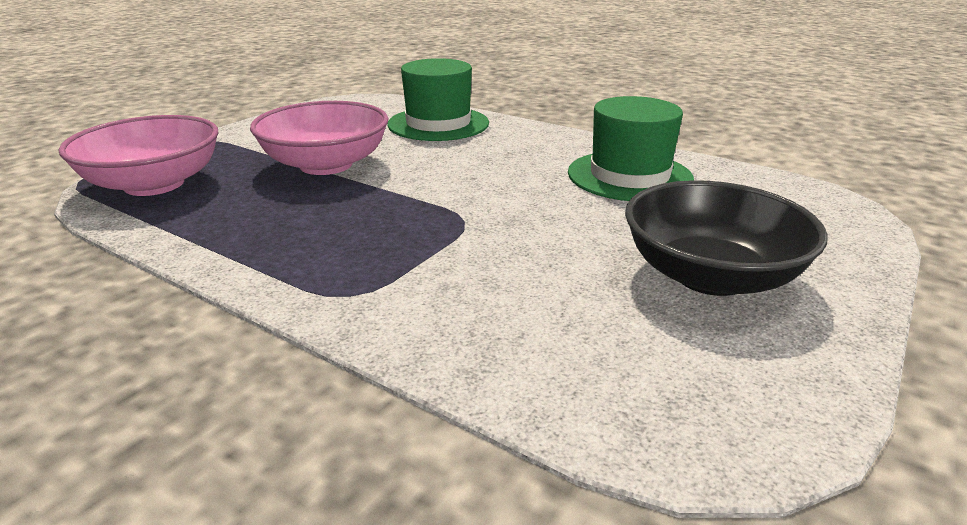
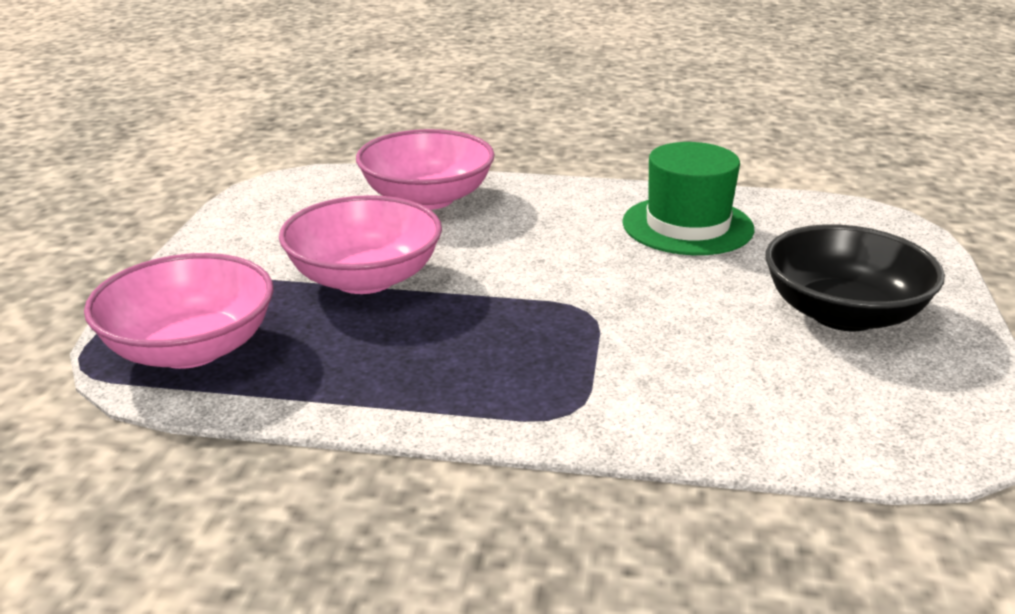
camera: 25 degrees left, 0 degrees up
(438, 124) = (427, 198): green hat -> pink bowl

